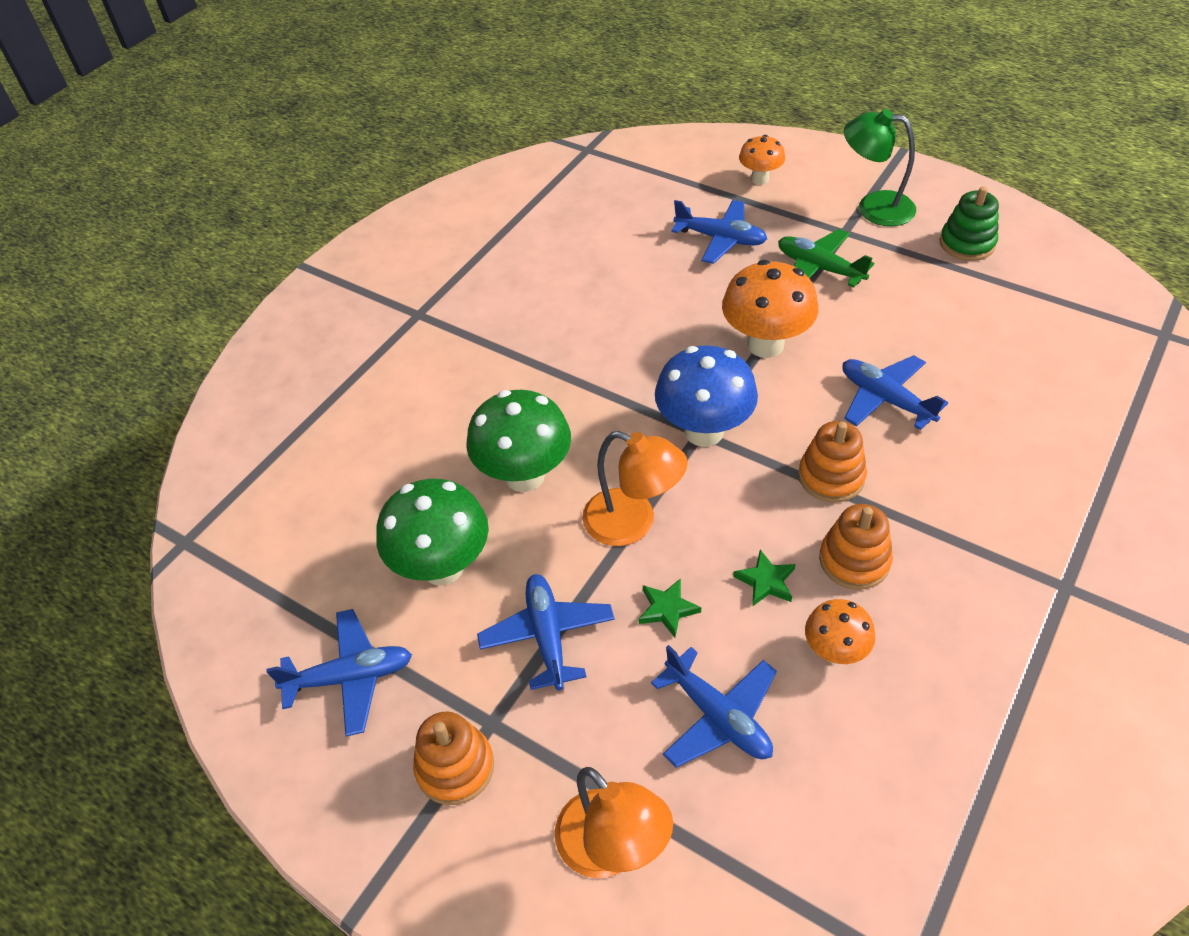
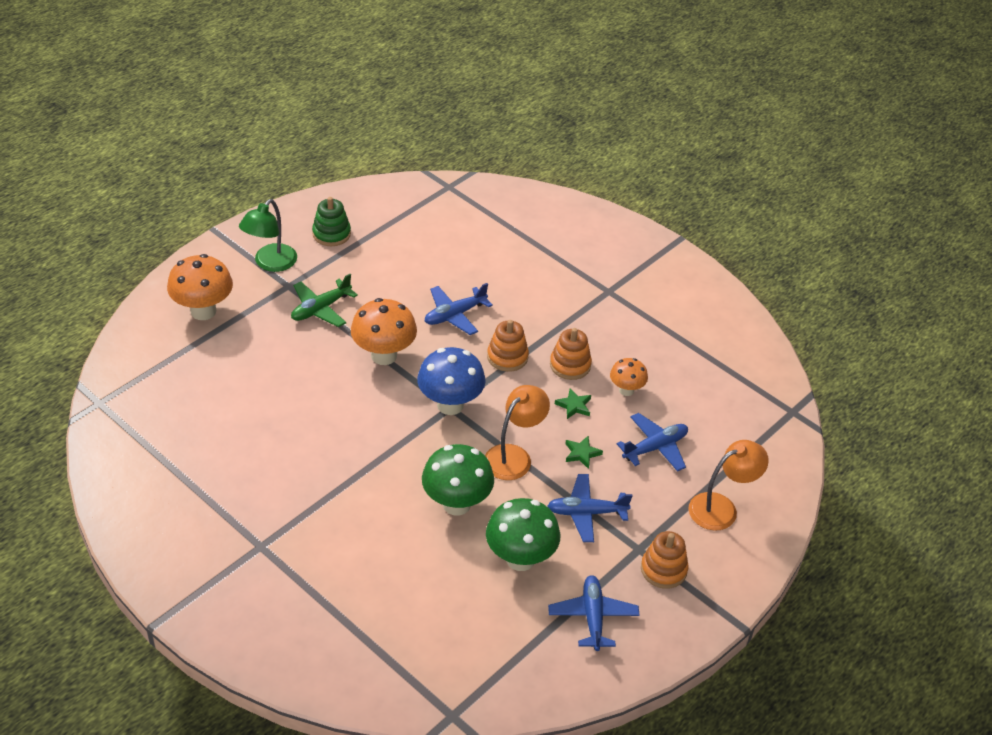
camera: 85 degrees left, 5 degrees down
(720, 239) = (262, 350): blue plane -> none
(760, 179) = (203, 311): orange mushroom -> orange mushroom, size x1.74

